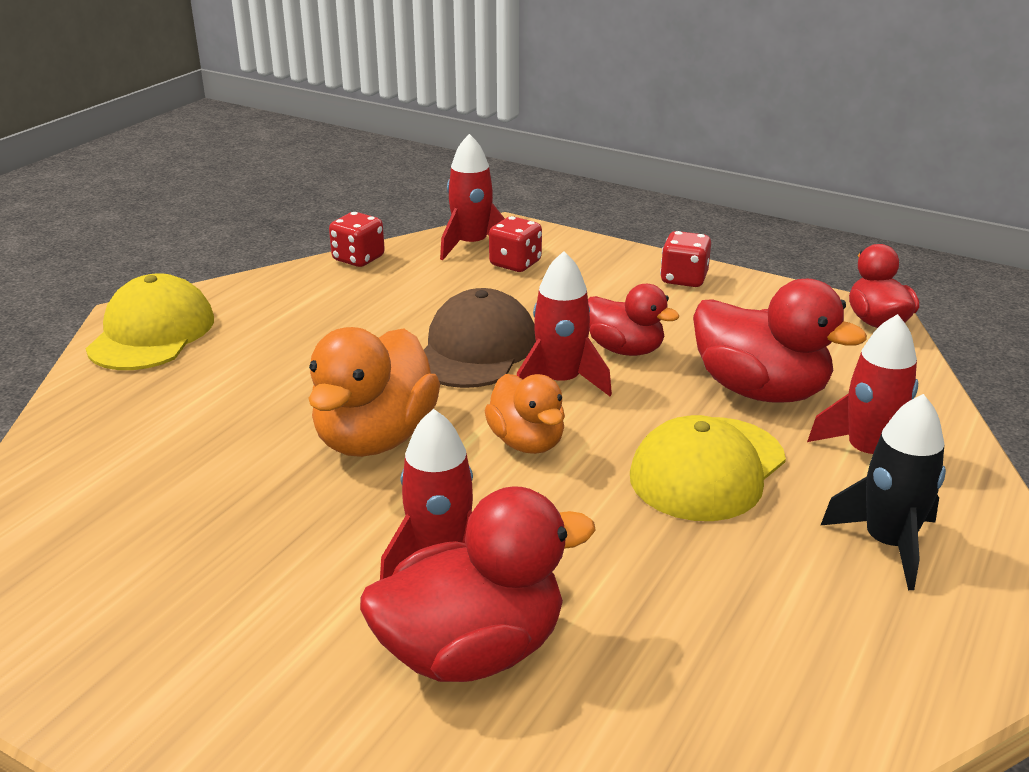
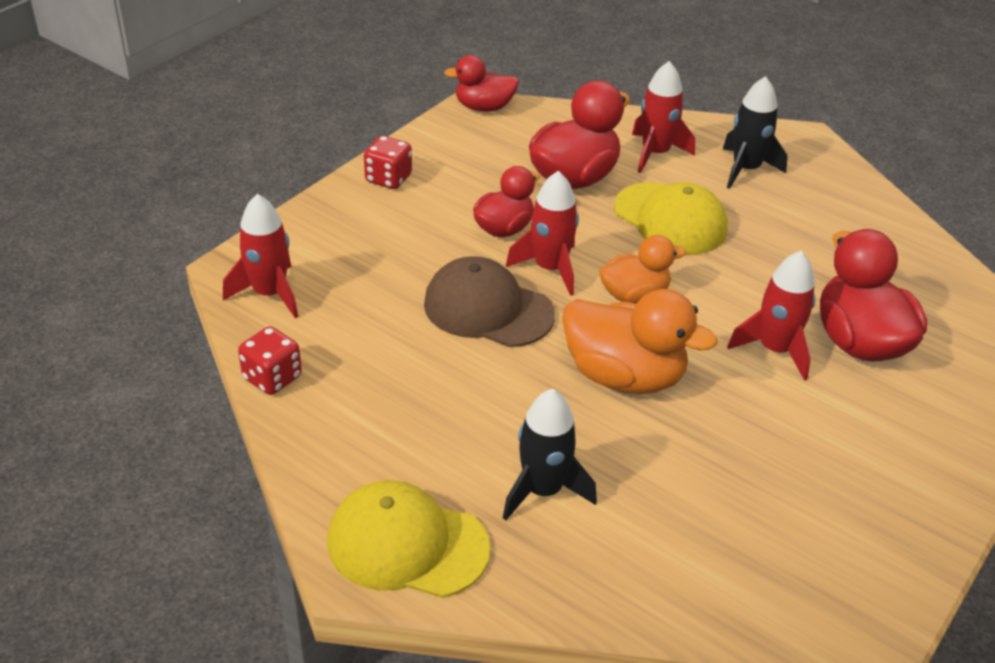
camera: 85 degrees left, 10 degrees up
(204, 394) = (543, 490): none -> black rocket
(515, 264) = (324, 269): red dice -> none

